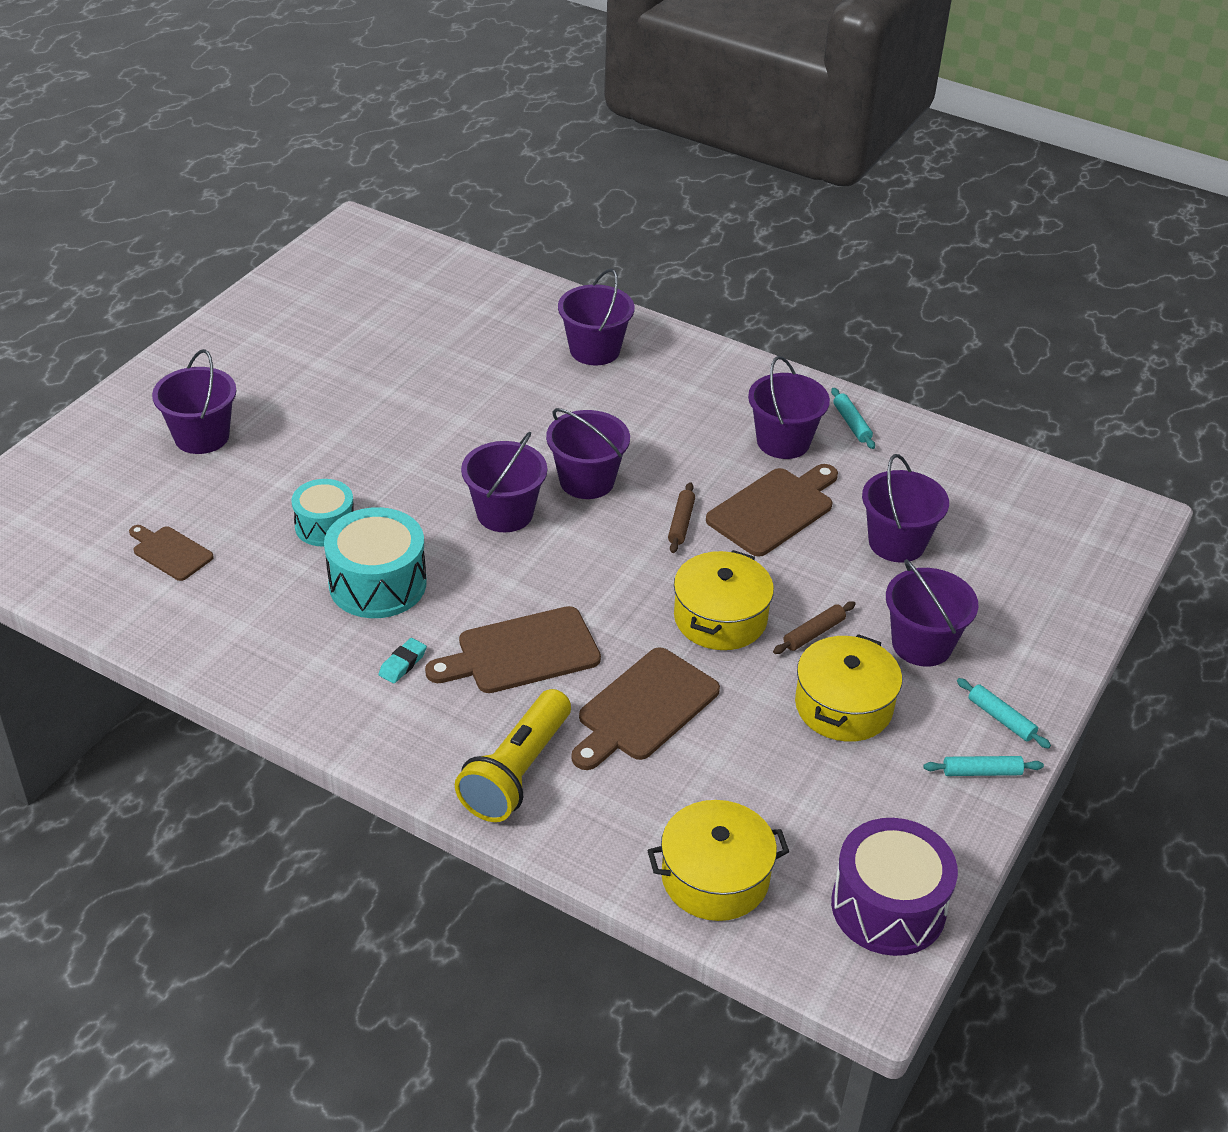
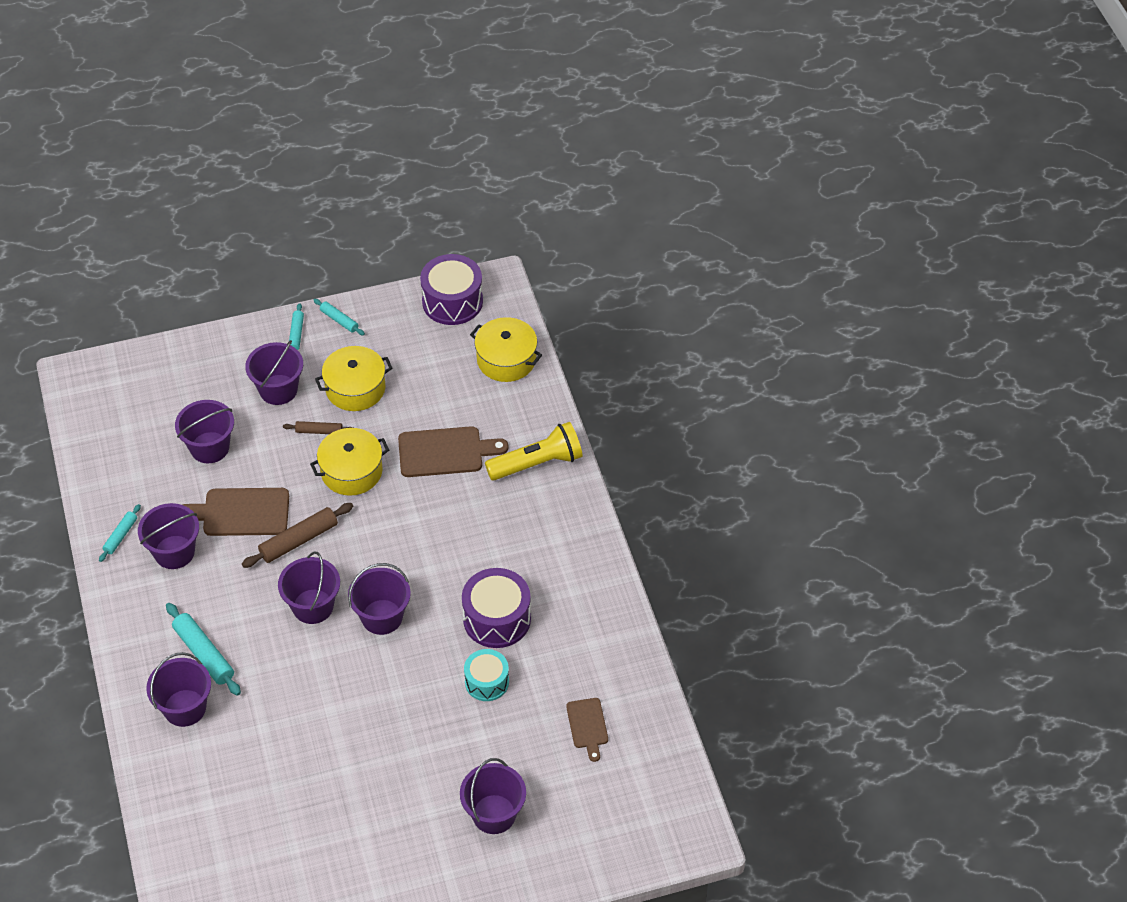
camera: 135 degrees left, 10 degrees up
(377, 584) = (497, 619): turquoise drum -> purple drum
(402, 664) = (532, 559): turquoise eraser -> none
(521, 652) = (468, 523): brown cutting board -> none
(635, 391) = (204, 654): none -> turquoise rolling pin
(681, 523) = (298, 540): brown rolling pin -> brown rolling pin, size x1.70

